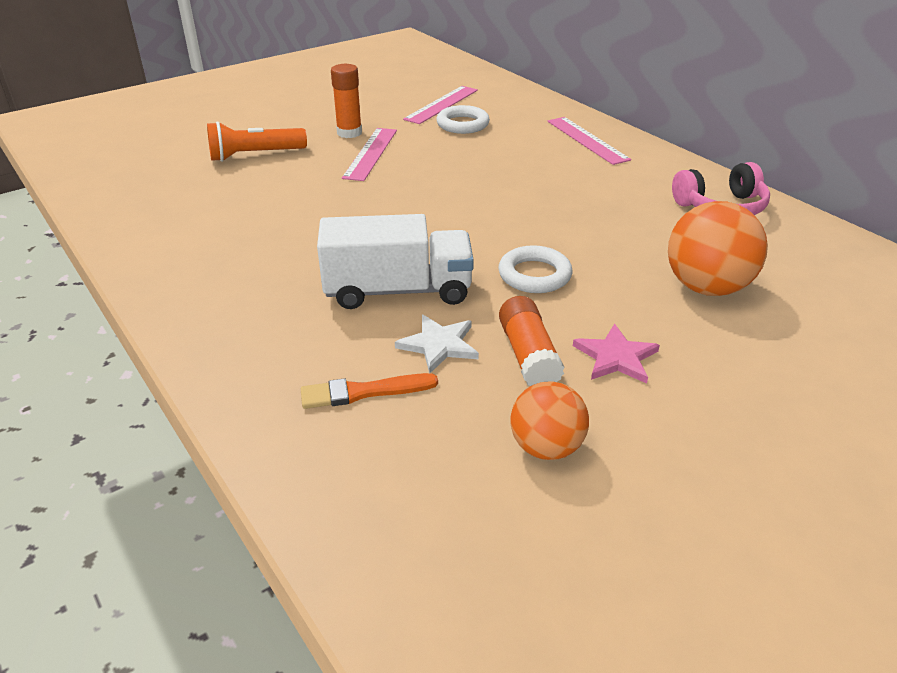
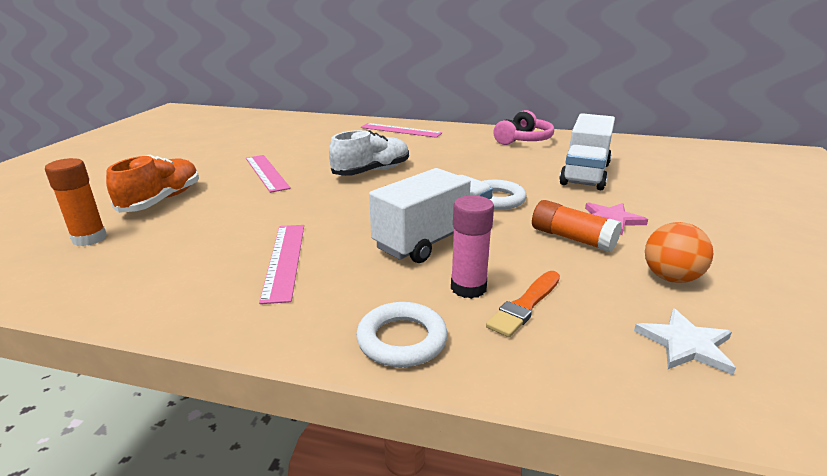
camera: 40 degrees left, 10 degrees down
(255, 155) = (162, 200): orange flashlight -> orange shoe
(347, 352) = (468, 288): none -> pink glue stick
(349, 133) = (226, 166): orange glue stick -> orange glue stick (89, 238)
(439, 345) = (516, 256): white star -> white star (686, 344)
(441, 104) = (272, 135): pink ruler -> pink ruler (284, 260)
(462, 124) = (307, 141): white ring -> white ring (402, 340)
(466, 188) = (372, 171): none -> white shoe
(706, 287) = (585, 174): orange ball -> white truck

